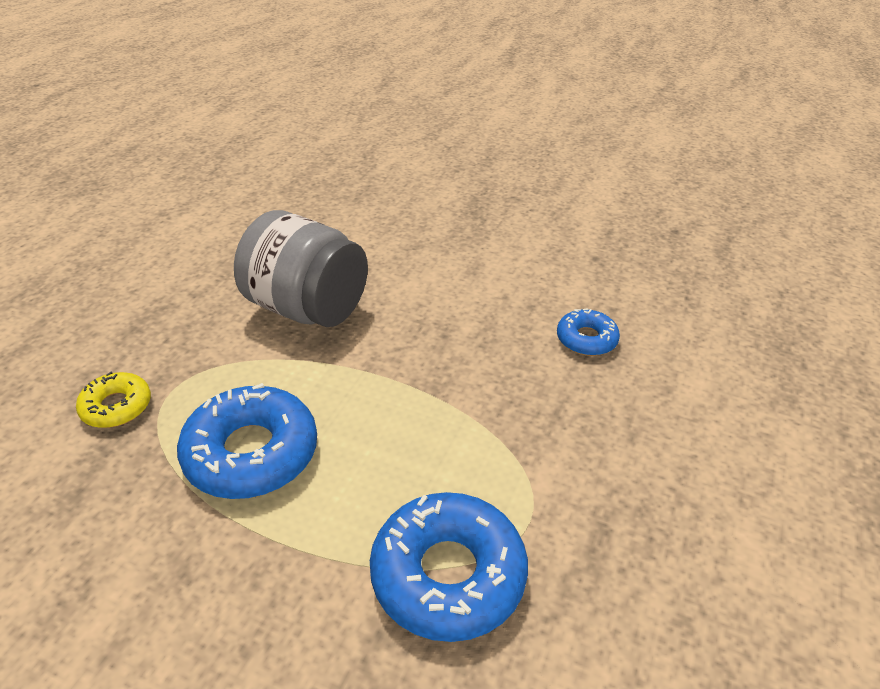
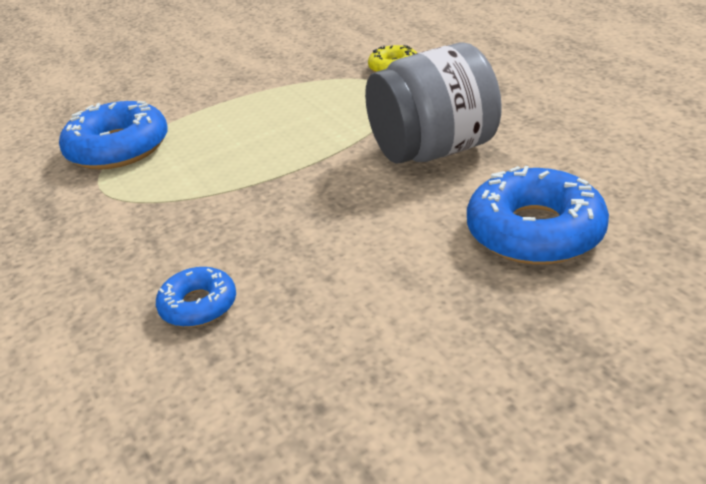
camera: 130 degrees right, 5 degrees down
(251, 453) = (294, 104): blue donut -> blue donut (535, 231)

